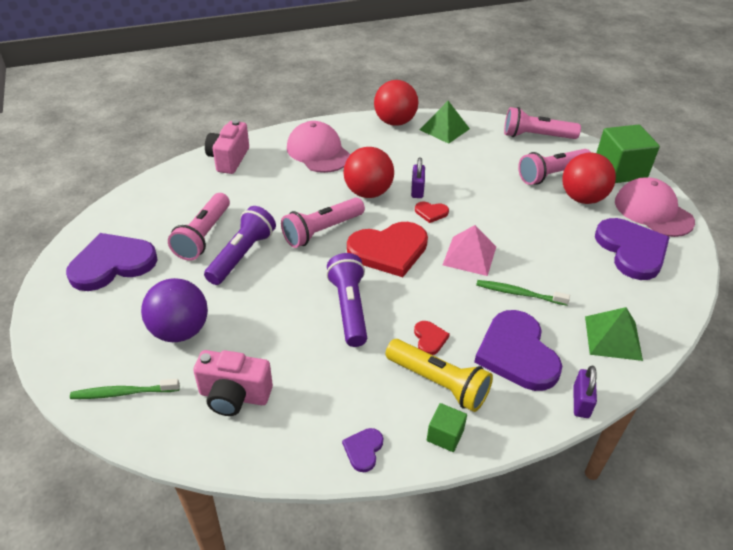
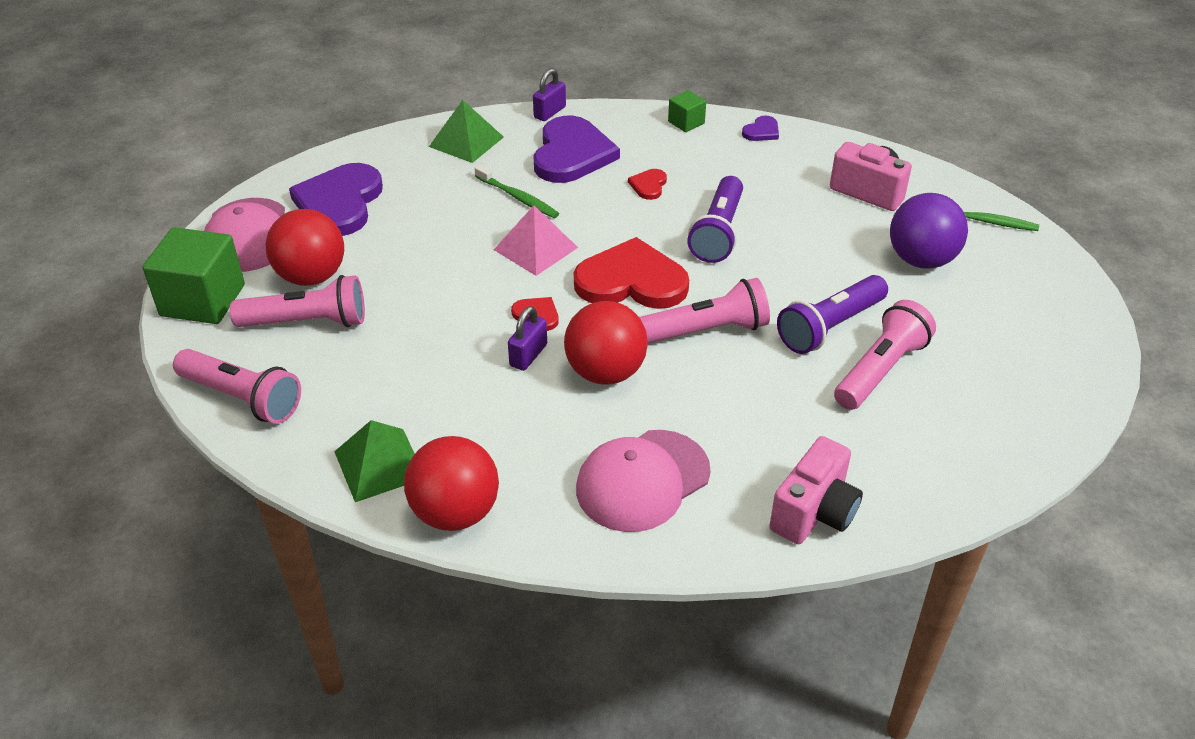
camera: 155 degrees left, 0 degrees up
(112, 264) = (1014, 363): purple heart -> none
(318, 152) = (642, 480): pink cap -> pink cap turned 60 degrees clockwise
(438, 383) = (666, 153): yellow flashlight -> none

